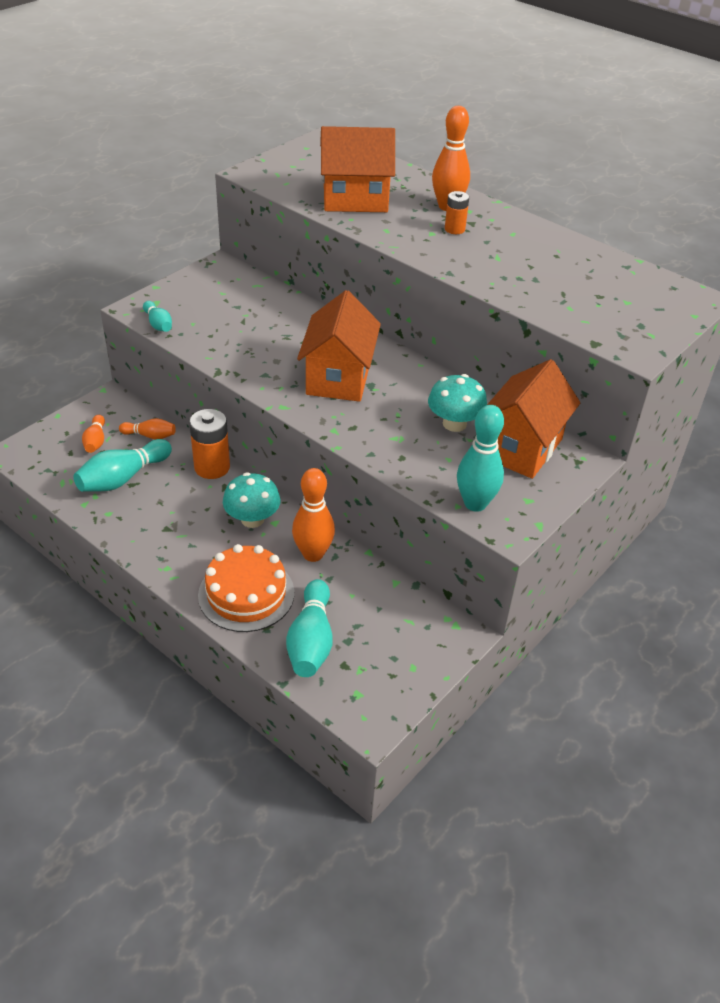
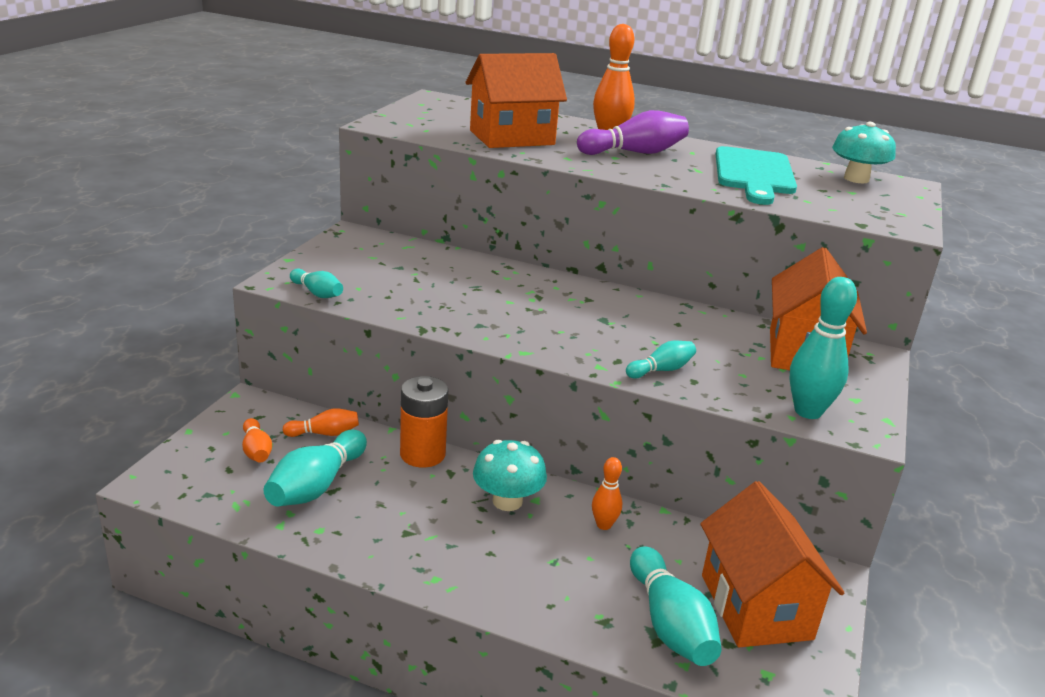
camera: 20 degrees left, 15 degrees down
(246, 594) = (555, 587): orange cake -> none
(313, 554) = (604, 525): orange bowling pin -> orange bowling pin, size x0.57
(339, 378) = (564, 317): orange house -> orange house (756, 607)
(382, 442) = (661, 370): none -> turquoise bowling pin
(454, 229) = (634, 153): orange battery -> purple bowling pin
(454, 424) = (720, 342): turquoise mushroom -> turquoise mushroom (856, 179)
(548, 268) = (754, 174): none -> turquoise cutting board

